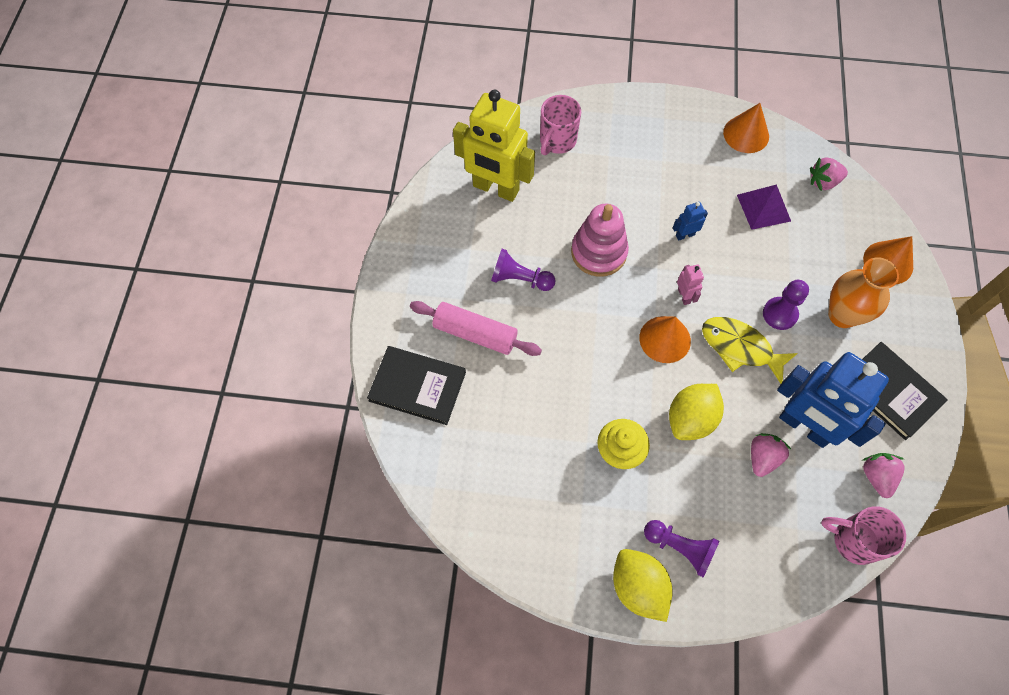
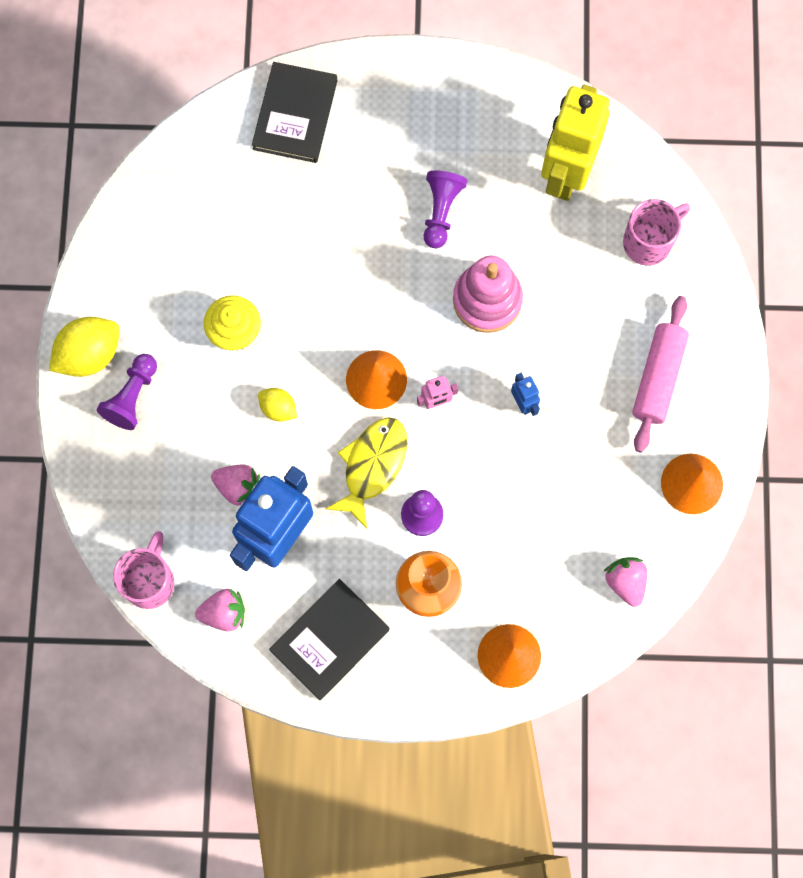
camera: 85 degrees right, 10 degrees up
(475, 334) = (365, 168): pink rolling pin -> pink rolling pin (658, 377)
(557, 141) = (649, 242): pink mug -> pink mug turned 120 degrees clockwise
(691, 419) = (278, 408): yellow lemon -> yellow lemon, size x0.56
(763, 208) = (575, 502): purple pyramid -> none

